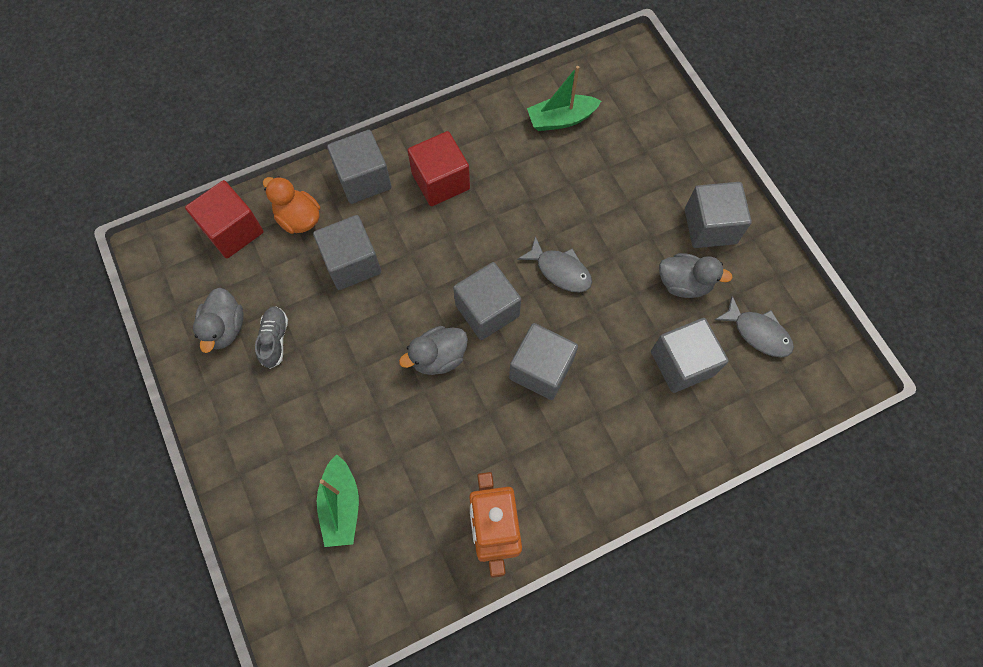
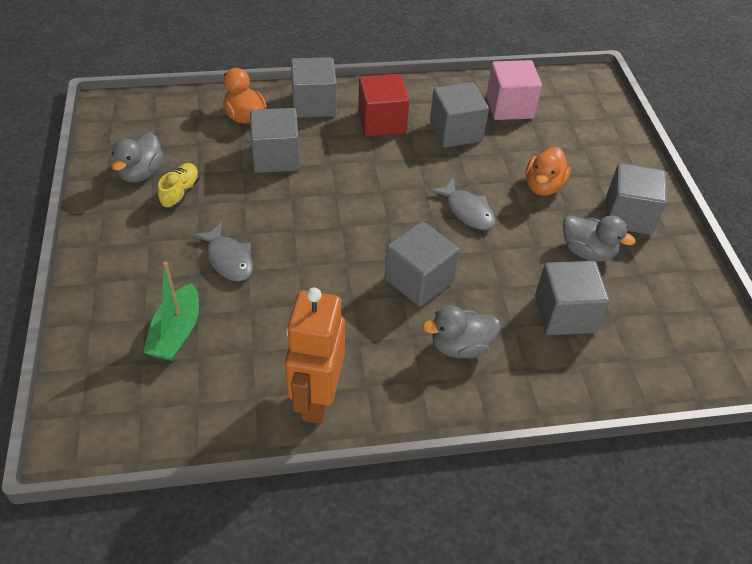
camera: 15 degrees right, 20 degrees down
(233, 231) = (184, 111): red cube -> none
(275, 340) = (180, 192): grey shoe -> yellow shoe
(438, 357) = (323, 245): grey duck -> grey duck (460, 346)
(487, 310) = (385, 222): grey cube -> grey cube (455, 132)
(561, 119) = (509, 107): green boat -> pink cube
(622, 215) = (543, 186): none -> orange duck
(758, 333) = (653, 310): grey fish -> grey fish (228, 259)

